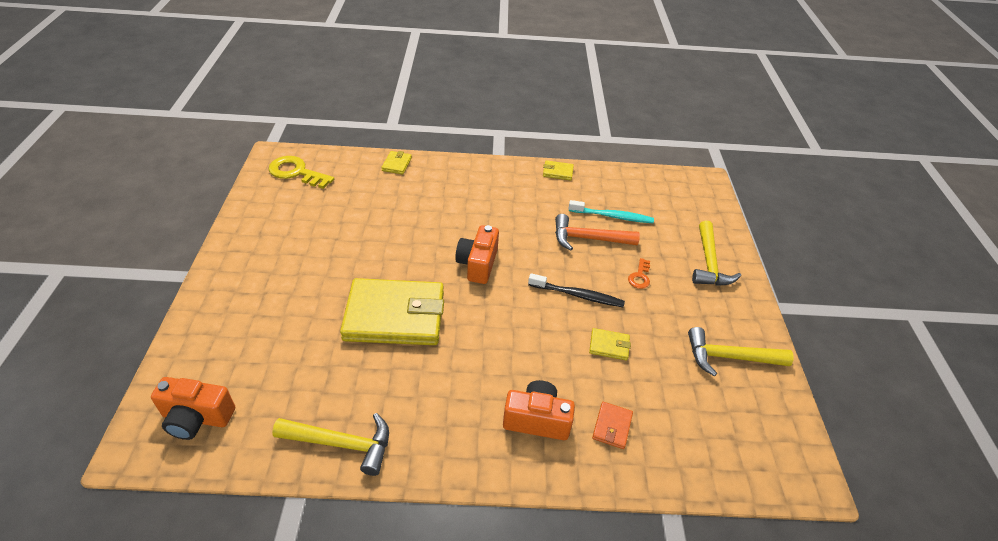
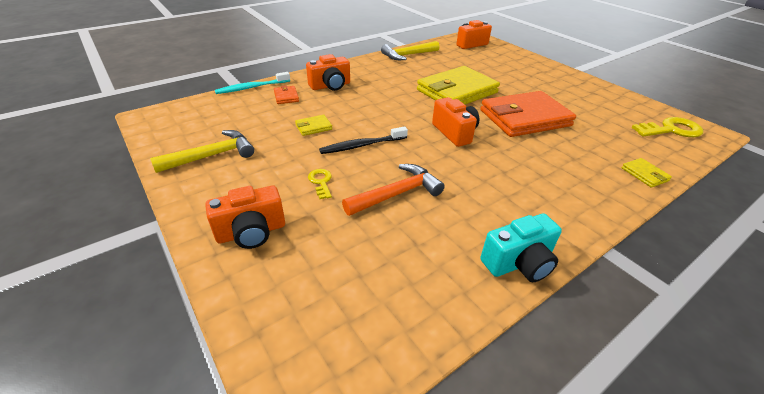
camera: 145 degrees right, 5 degrees down
(389, 244) = (524, 118): none -> orange wallet
(557, 172) = (519, 263): yellow wallet -> turquoise camera
(612, 216) = (396, 233): turquoise toothbrush -> turquoise toothbrush (252, 87)
(639, 277) = (321, 182): orange key -> yellow key
(709, 263) = (251, 232): yellow hammer -> orange camera

